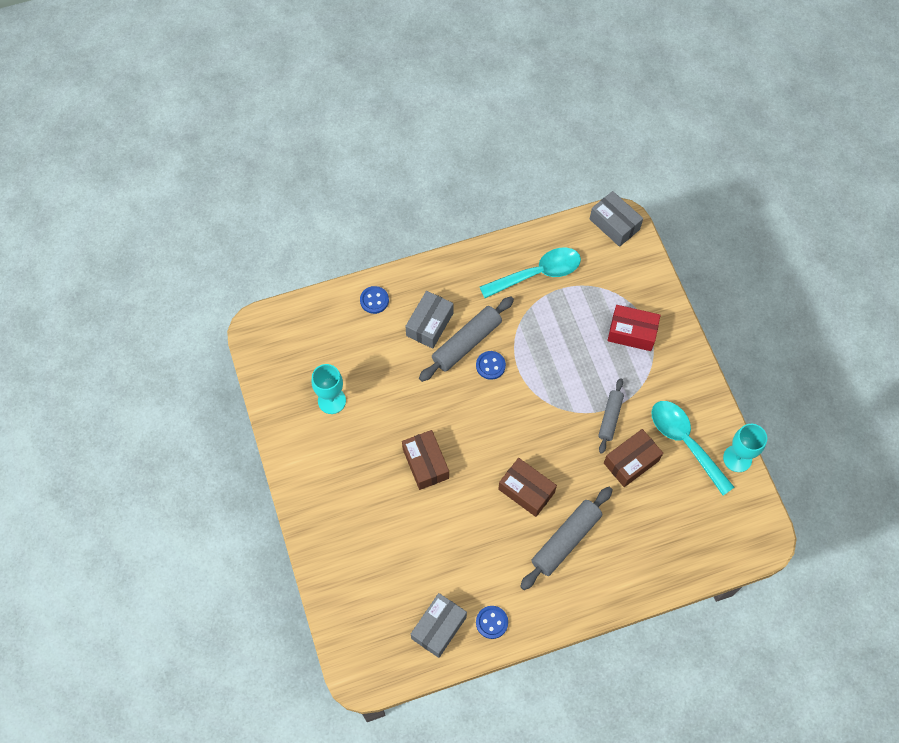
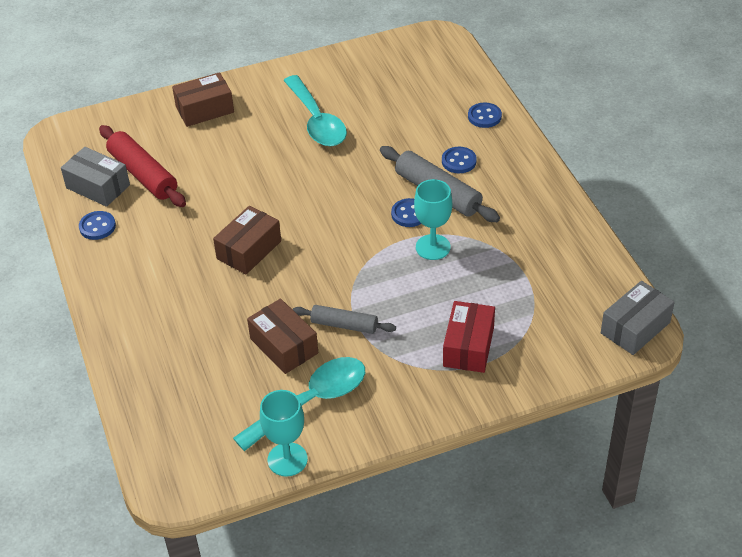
camera: 90 degrees right, 20 degrees down
(331, 401) = (358, 94): turquoise goblet -> turquoise goblet (433, 247)
(425, 463) = (284, 167): brown box -> brown box (205, 109)
(425, 587) = (143, 174): none -> red rolling pin
(429, 324) = (459, 161): grey box -> blue button
(537, 273) = (543, 252): turquoise spoon -> turquoise spoon (317, 121)
(565, 540) = (186, 285): grey rolling pin -> none

